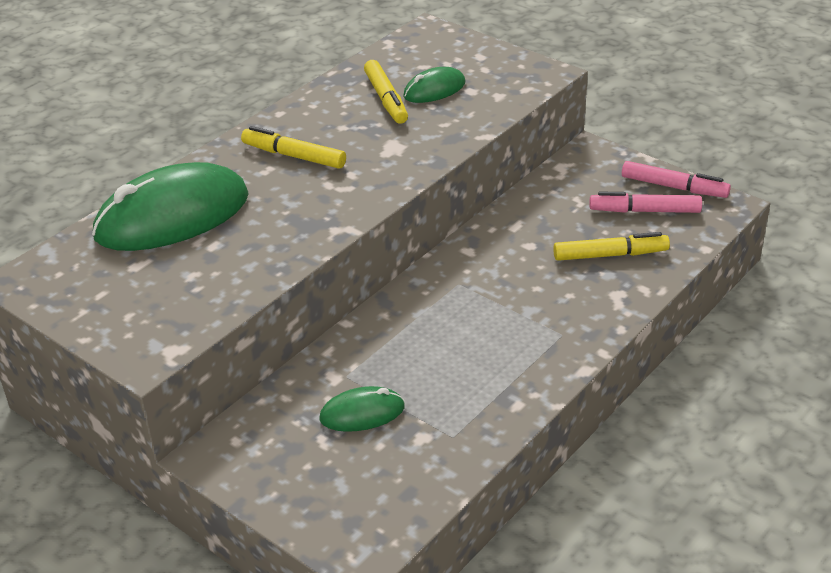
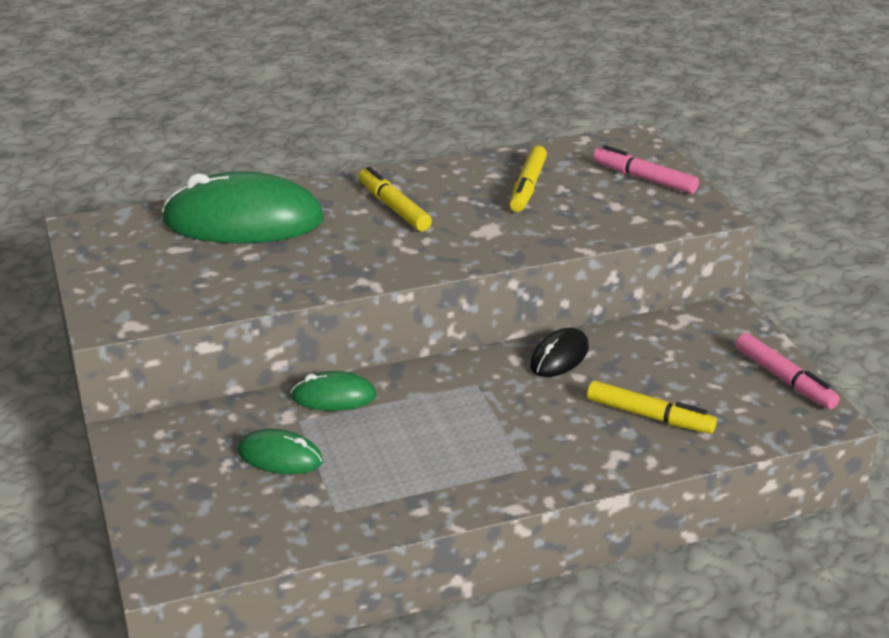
camera: 30 degrees right, 5 degrees down
(434, 89) = (581, 193): green mouse -> green mouse (334, 396)
(500, 235) = (559, 357): none -> black mouse
(645, 211) = (729, 389): pink marker -> pink marker (644, 178)

